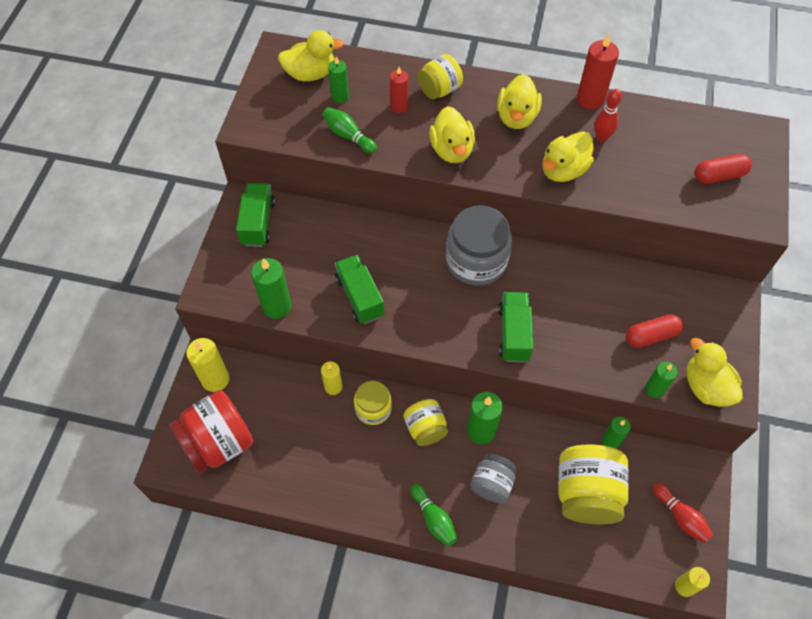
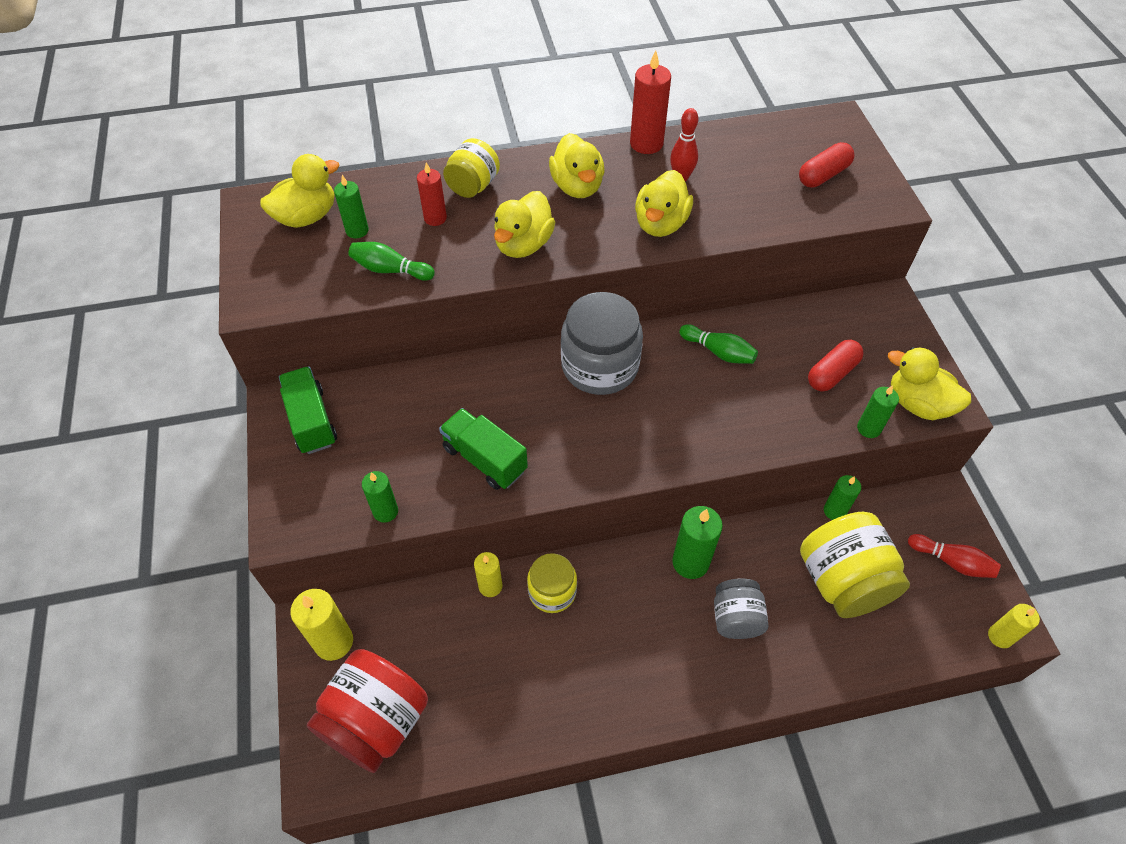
camera: 25 degrees left, 5 degrees down
(277, 306) = (385, 511): green candle -> green candle, size x0.64
(425, 429) = (626, 588): yellow jar -> none
(434, 519) = (692, 691): green bowling pin -> green bowling pin (718, 352)
(451, 150) = (523, 245): yellow duck -> yellow duck turned 60 degrees clockwise
(514, 334) = (686, 430): green truck -> none

